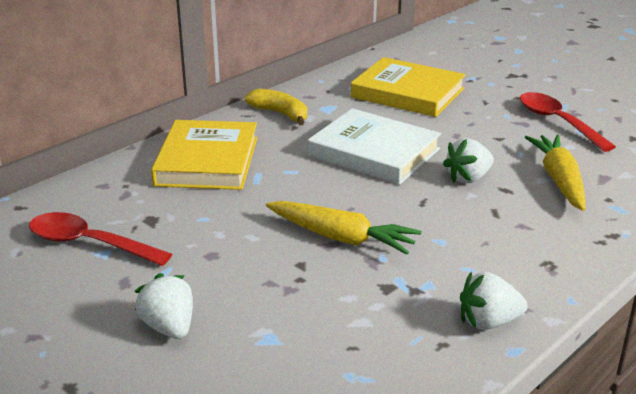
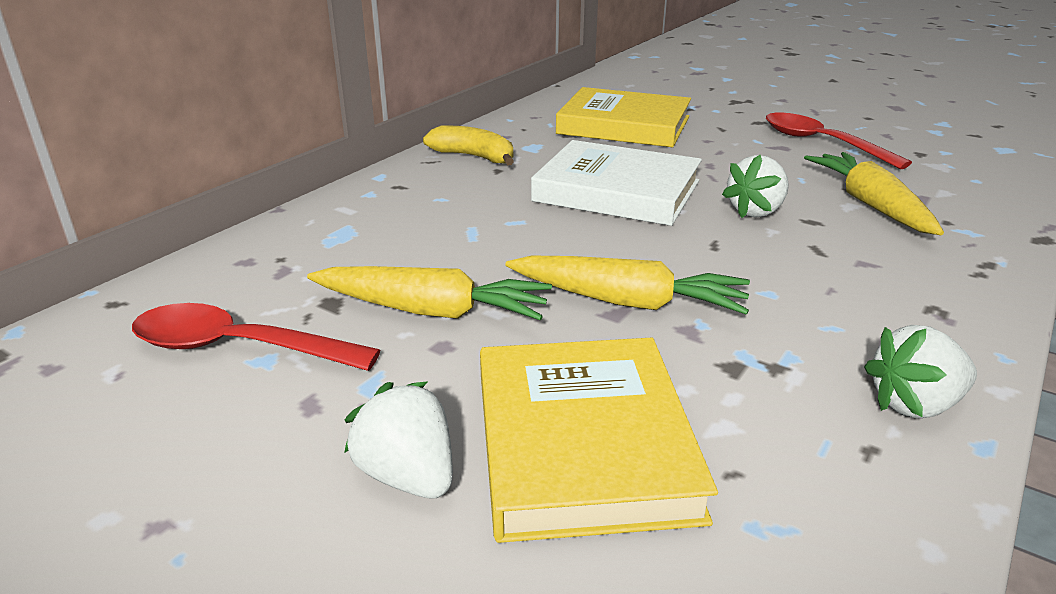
camera: 10 degrees left, 0 degrees up
(207, 161) = (394, 218): yellow book -> yellow book (583, 443)
(212, 231) = (432, 311): none -> yellow carrot

